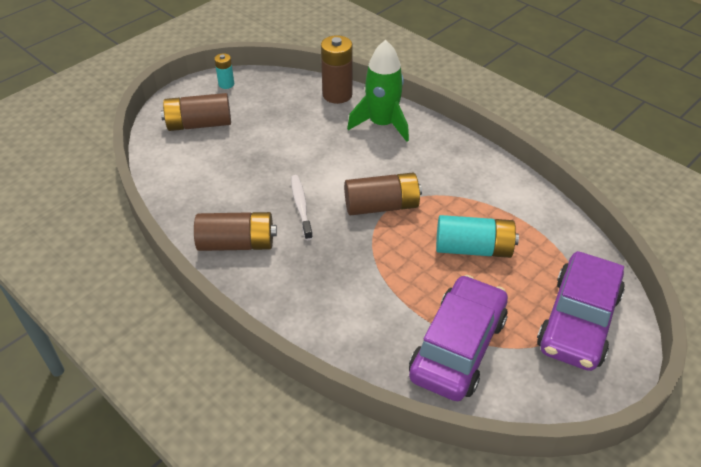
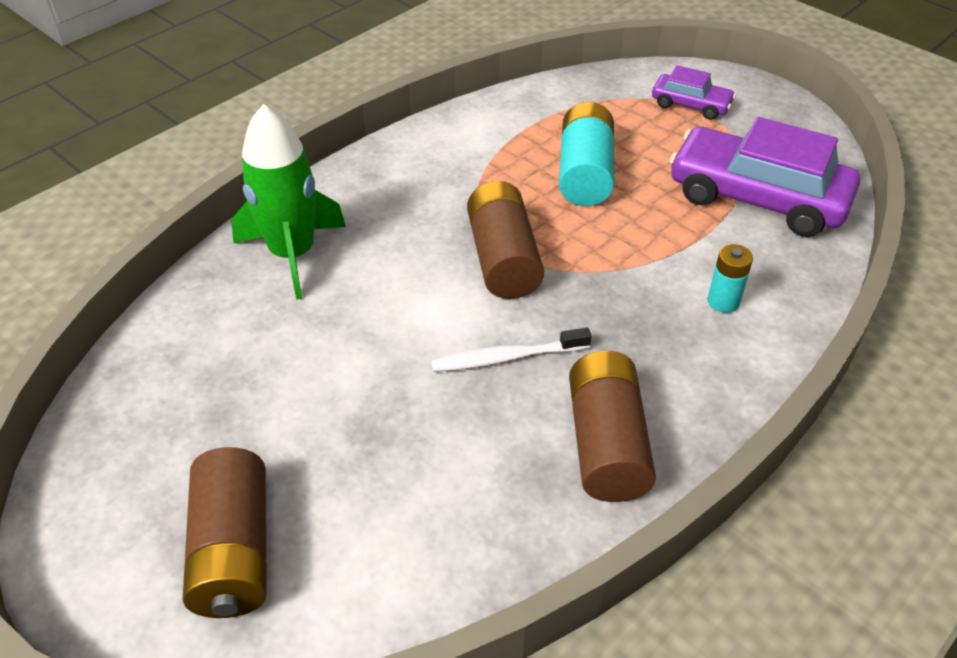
camera: 90 degrees left, 0 degrees up
(226, 84) = (85, 511): turquoise battery -> turquoise battery (723, 301)
(337, 95) = (186, 313): brown battery -> none
(578, 321) = (691, 105): purple car -> purple car, size x0.50

